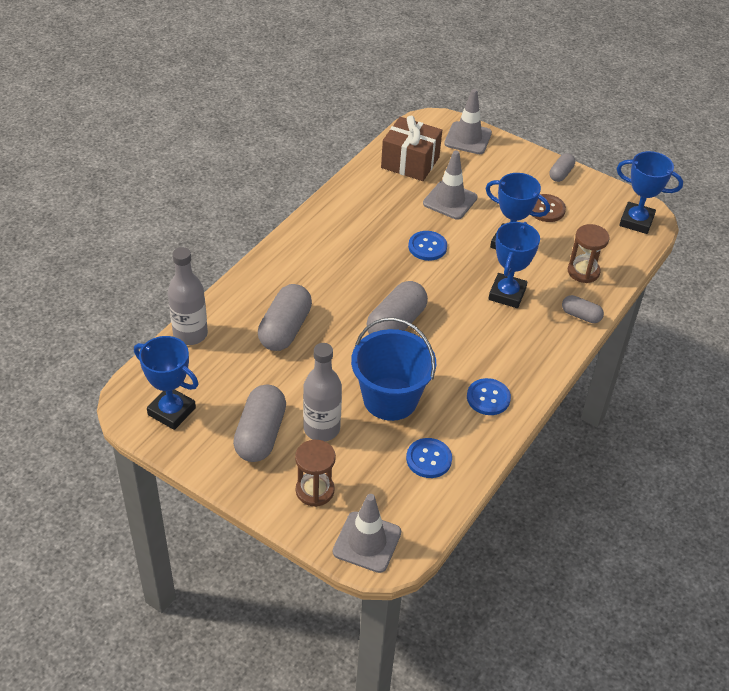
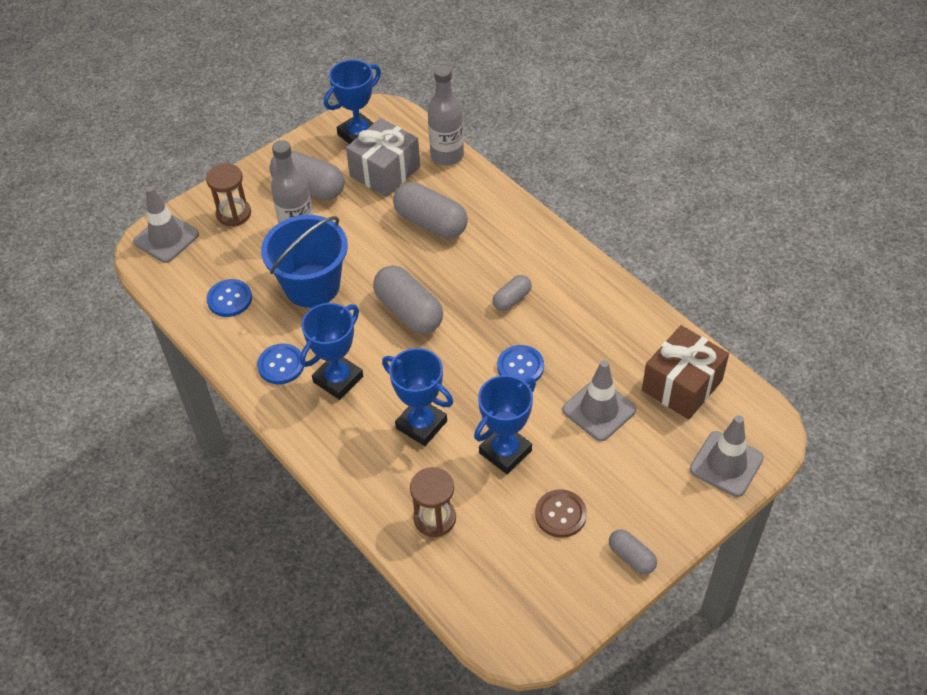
camera: 110 degrees right, 5 degrees up
(223, 377) = (385, 171): none -> grey gift
(581, 315) = (363, 490): grey capsule -> grey capsule (512, 299)
(636, 221) = (512, 620): blue trophy -> blue trophy (338, 379)

